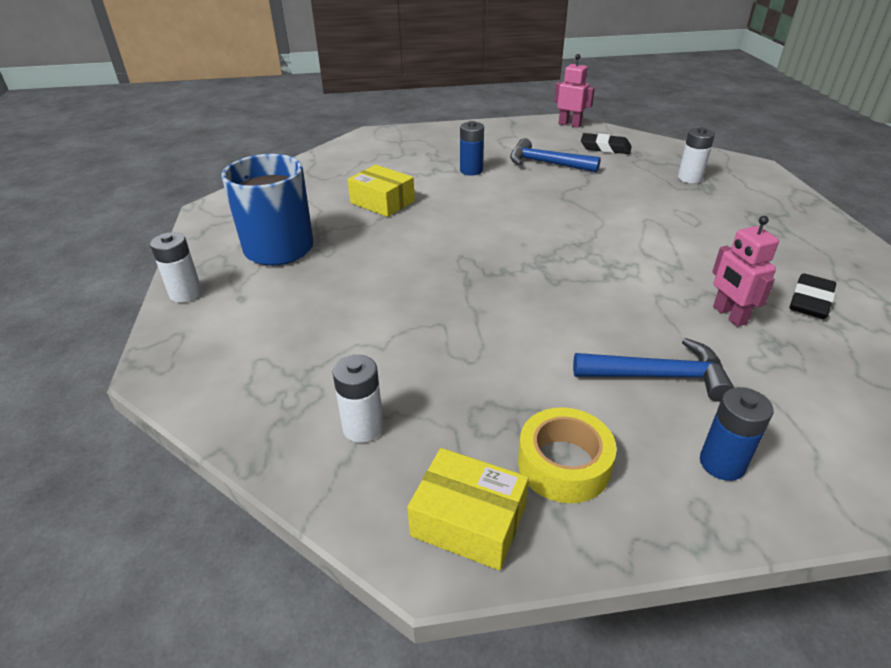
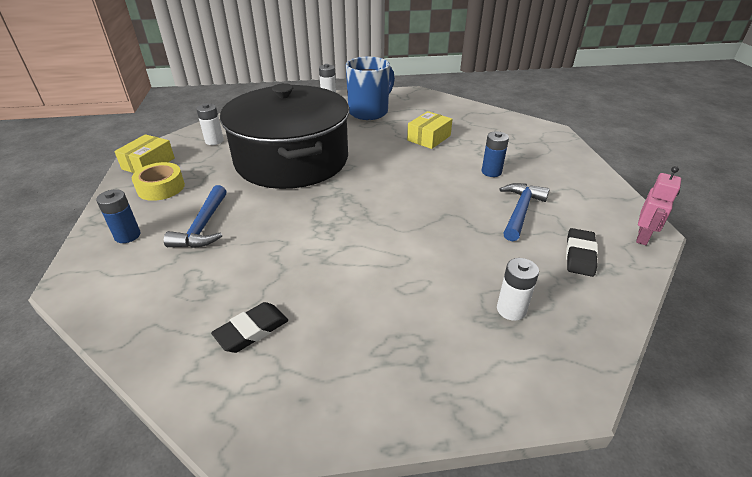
camera: 90 degrees right, 0 degrees up
(446, 312) = (292, 160): none -> black pot
(729, 315) = (250, 273): pink robot -> none
(810, 301) = (252, 330): black eraser -> black eraser turned 75 degrees counterclockwise

